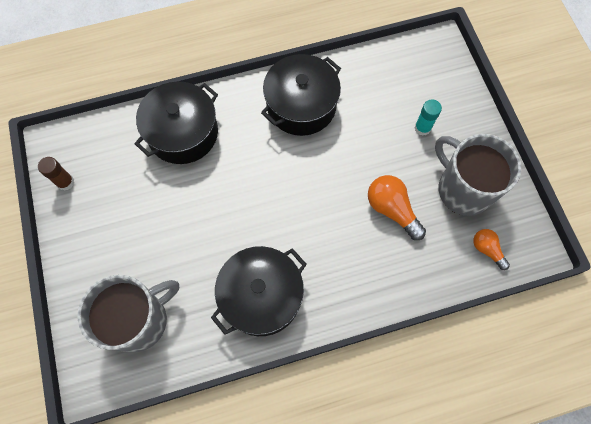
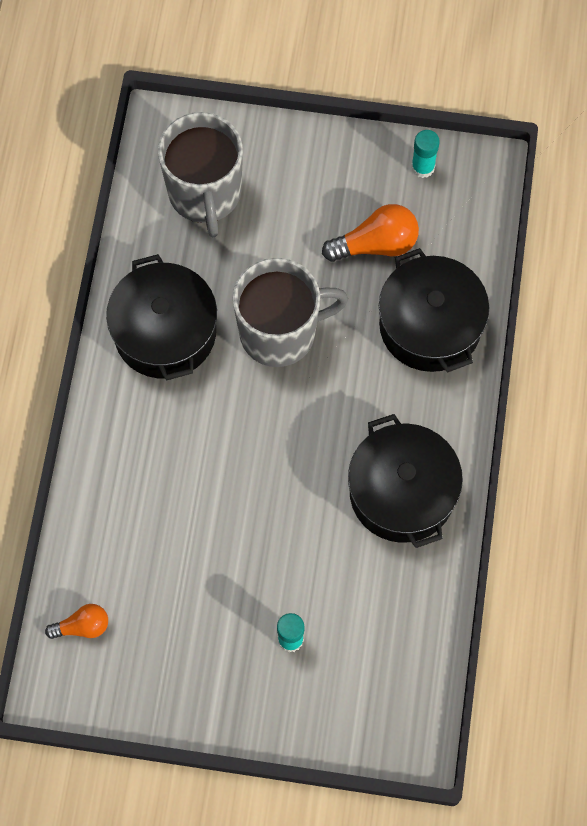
camera: 115 degrees right, 0 degrees up
(65, 182) = (423, 167): brown glue stick -> turquoise glue stick
(392, 210) = (194, 536): orange light bulb -> orange light bulb (376, 244)
(463, 189) = (176, 643): grey mug -> grey mug (280, 332)

